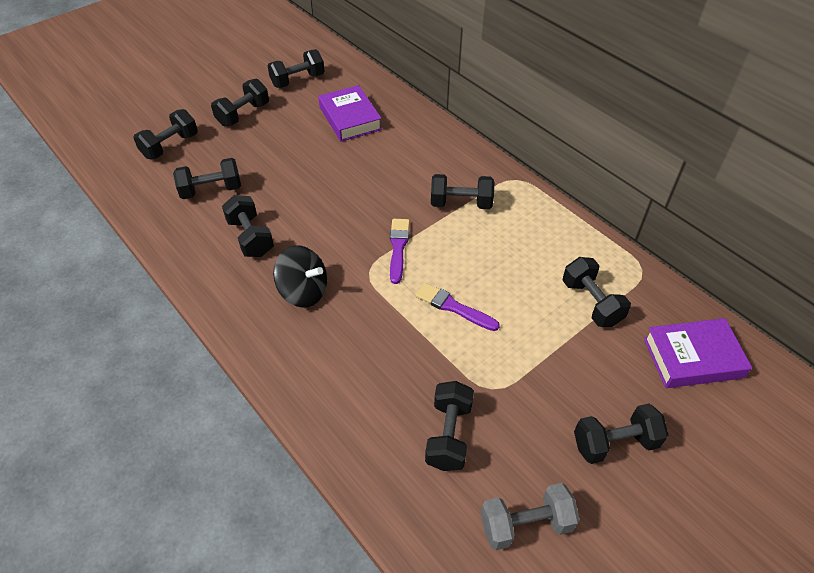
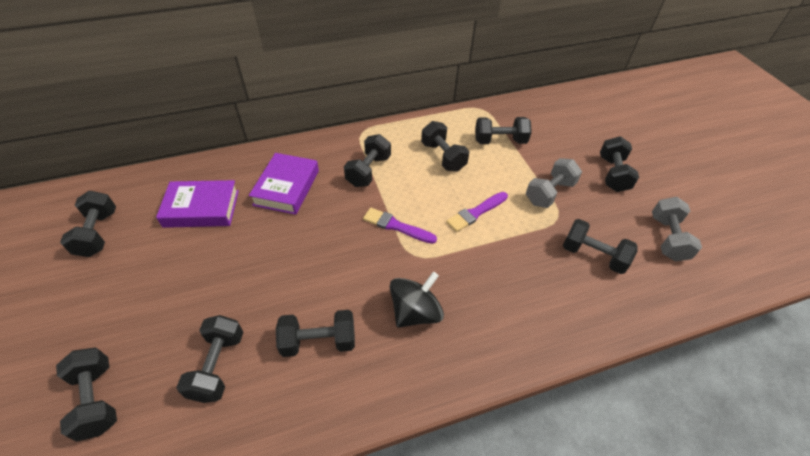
camera: 70 degrees left, 0 degrees up
(243, 114) = (108, 301): black dumbbell -> black dumbbell (443, 157)
(529, 372) = (549, 193): none -> grey dumbbell
(692, 358) = (558, 117): purple book -> purple book (286, 187)

